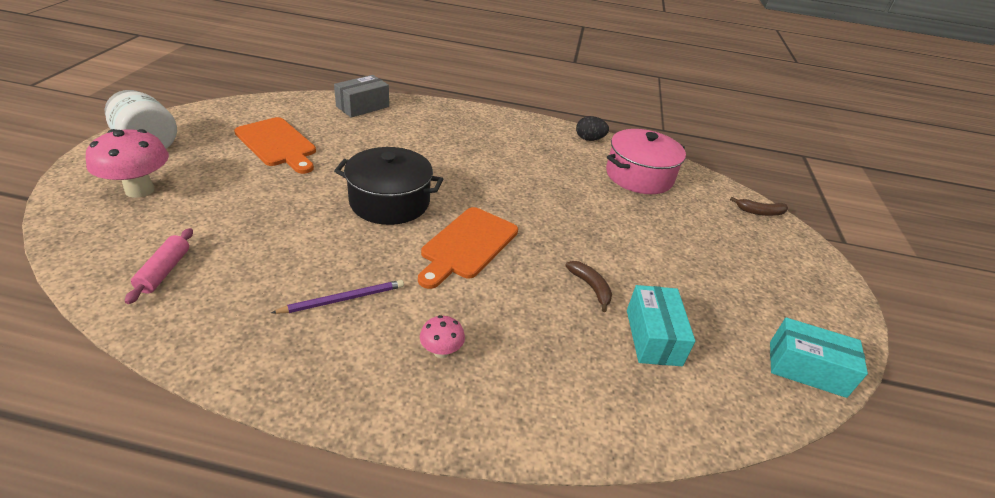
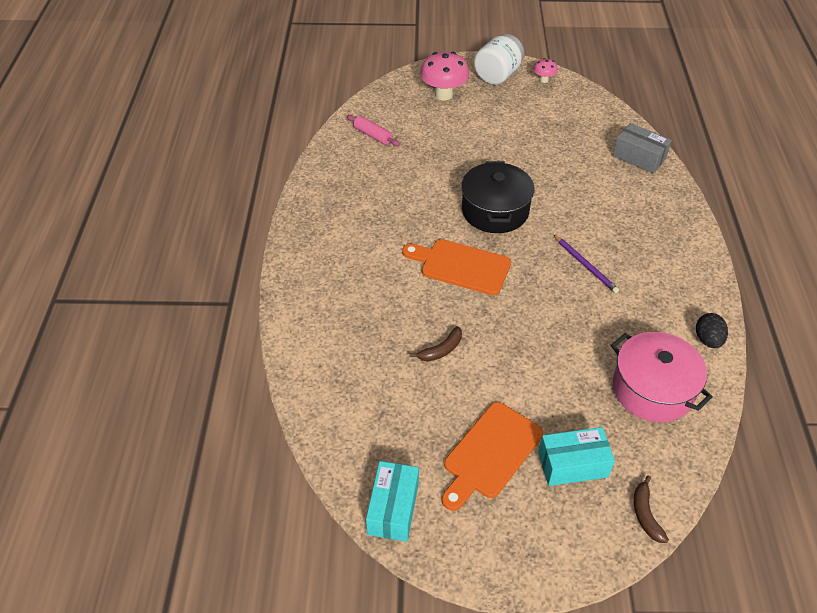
camera: 85 degrees right, 10 degrees up
(164, 271) = (373, 135): pink rolling pin -> pink rolling pin turned 45 degrees clockwise
(277, 144) = (538, 130): orange cutting board -> orange cutting board (490, 453)
(343, 299) = (376, 215): purple pencil -> purple pencil (585, 265)
(441, 351) = (345, 271): pink mushroom -> pink mushroom (543, 80)
(653, 337) = (396, 393): turquoise box -> turquoise box (573, 465)

